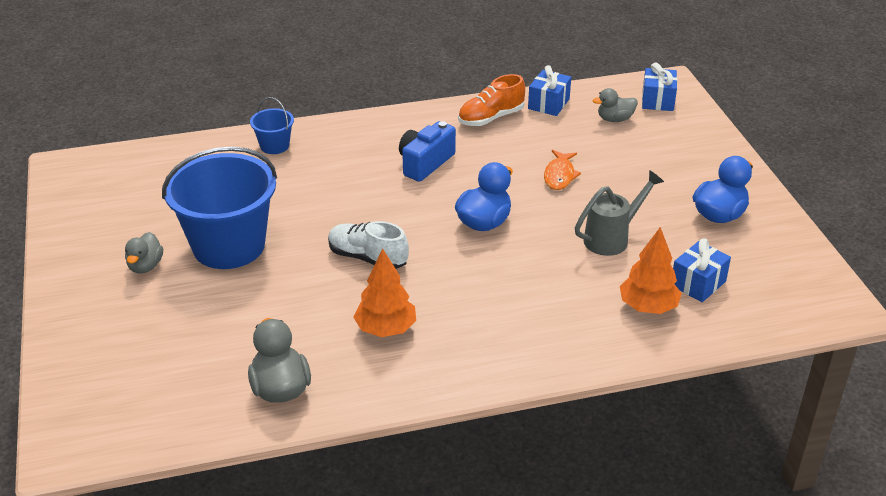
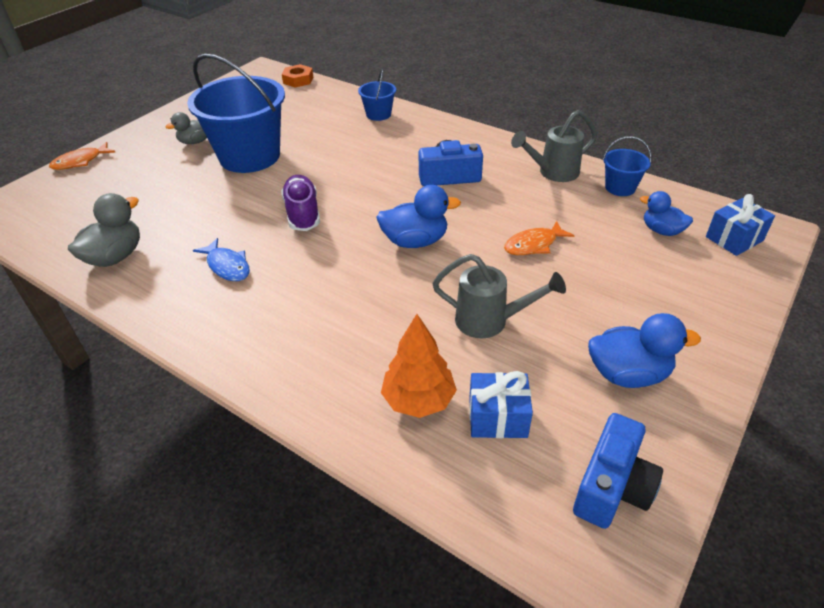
camera: 50 degrees right, 5 degrees up
(59, 355) = (80, 162): none -> orange fish
(129, 156) = (298, 80): none -> orange nut
(367, 258) = (302, 213): white shoe -> purple shoe
(386, 329) = (227, 266): orange tree -> blue fish
(491, 118) = (553, 173): orange shoe -> grey watering can
(548, 104) = (620, 187): blue gift -> blue bucket
(615, 119) = (661, 231): grey duck -> blue duck
(790, 272) = (612, 487): none -> blue camera

